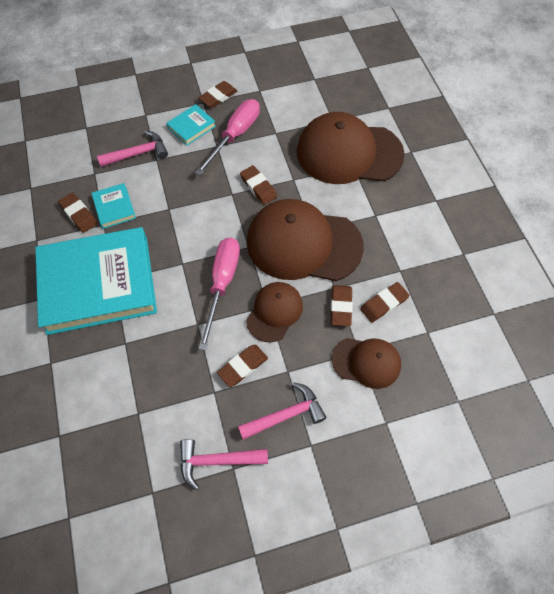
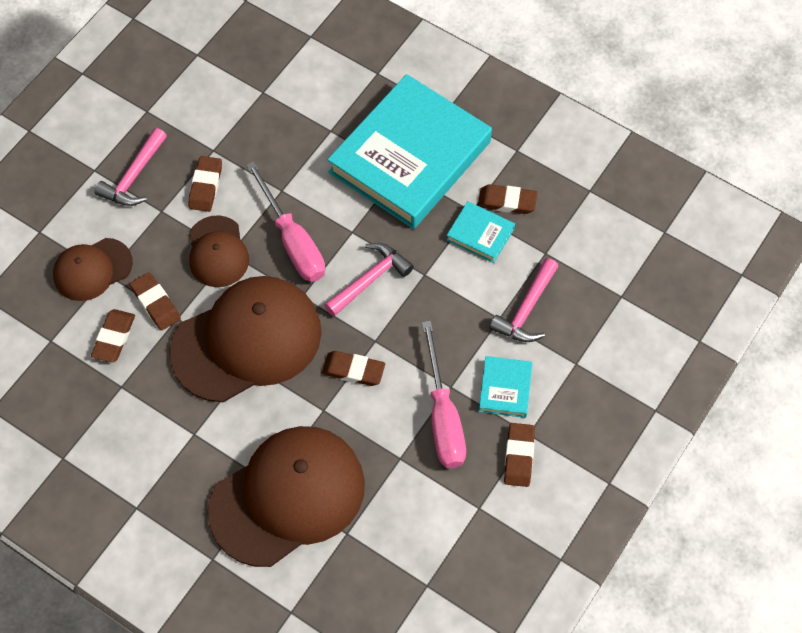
camera: 140 degrees right, 0 degrees up
(217, 461) = (164, 107): pink hammer -> pink hammer (370, 279)

